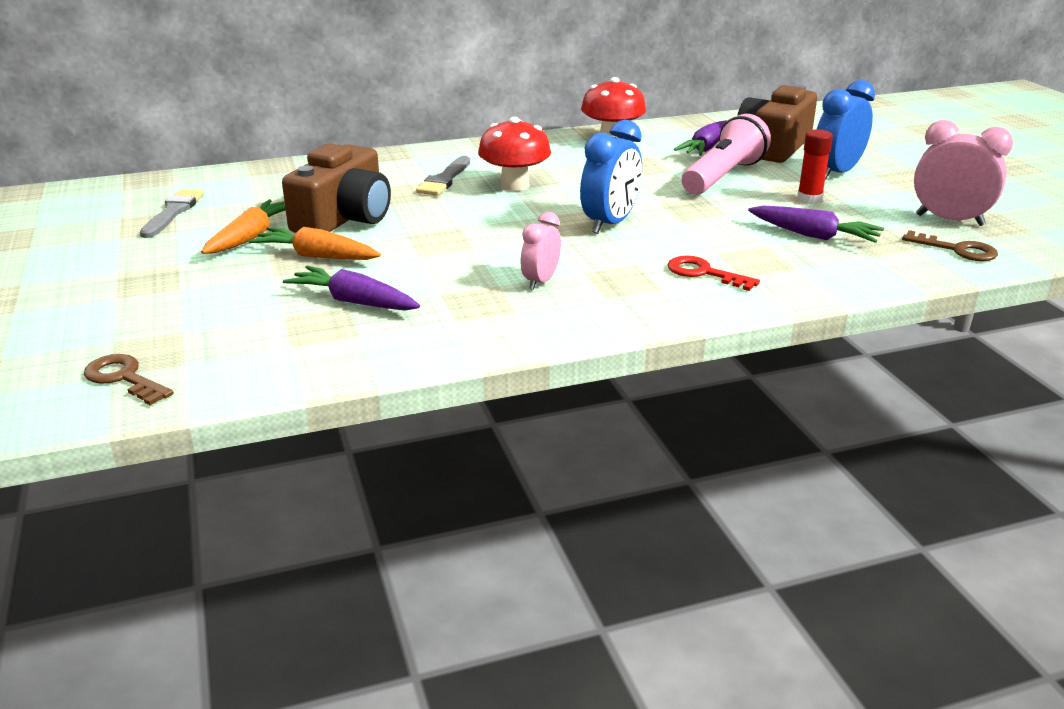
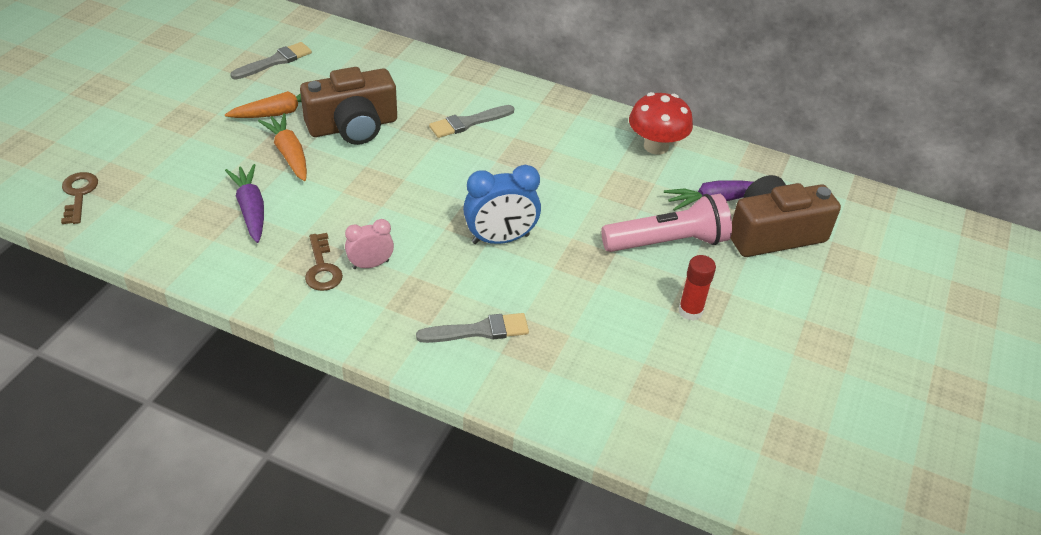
camera: 40 degrees right, 15 degrees up
(514, 185) = (503, 157): red mushroom -> none
(704, 273) = (479, 330): red key -> grey brush
(813, 235) = (620, 350): purple carrot -> none
(836, 173) = (770, 297): blue clock -> none
(949, 220) = (763, 412): pink clock -> none
(957, 250) = (705, 445): brown key -> brown key (322, 268)

